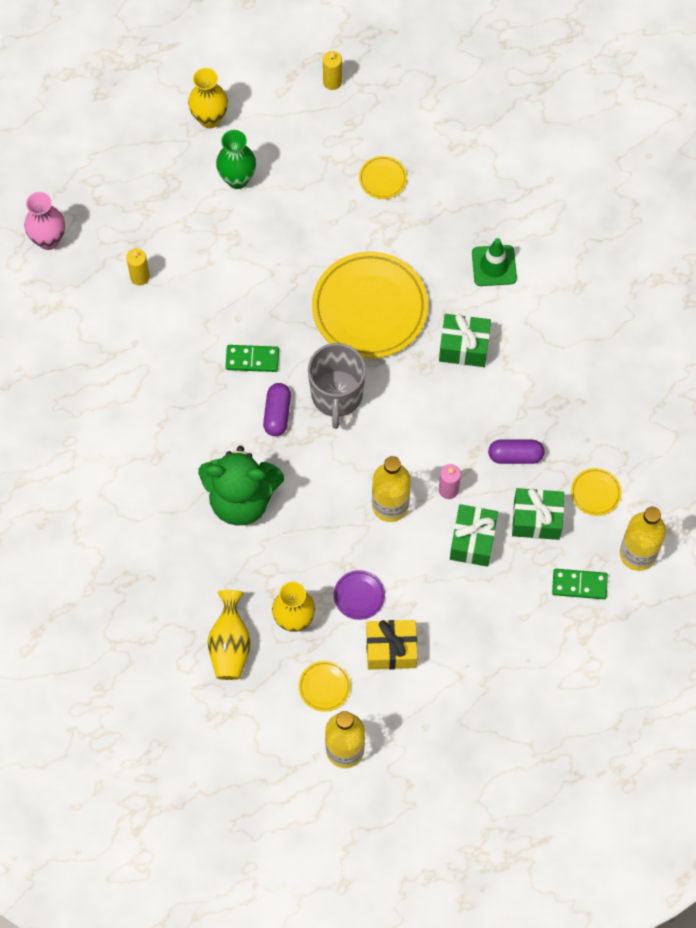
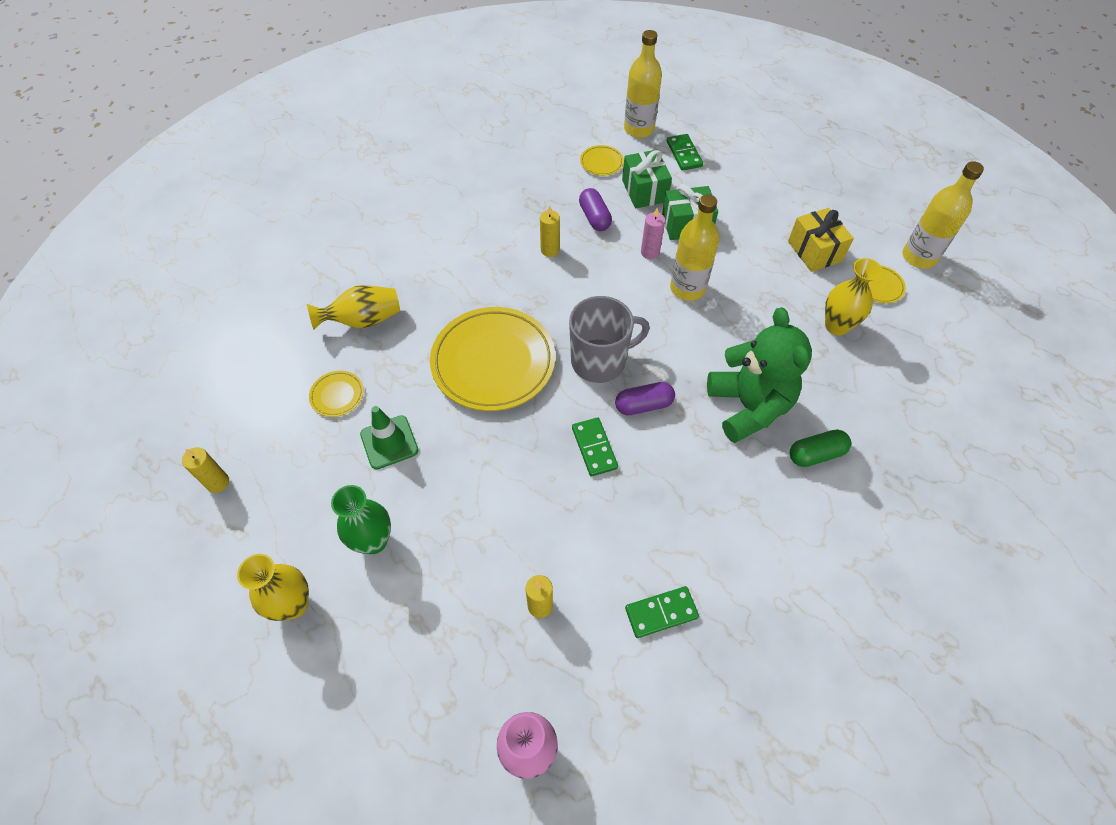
camera: 110 degrees left, 10 degrees down
(99, 356) = (661, 613): none -> green domino
(175, 530) = (816, 454): none -> green capsule
(230, 645) = (894, 367): yellow vase -> yellow vase (363, 320)
(359, 596) = (783, 286): purple plate -> none
(464, 347) = (505, 278): green gift -> none
(486, 398) = (550, 250): none -> yellow candle
(494, 266) = (412, 279): green traffic cone -> green traffic cone (389, 442)

